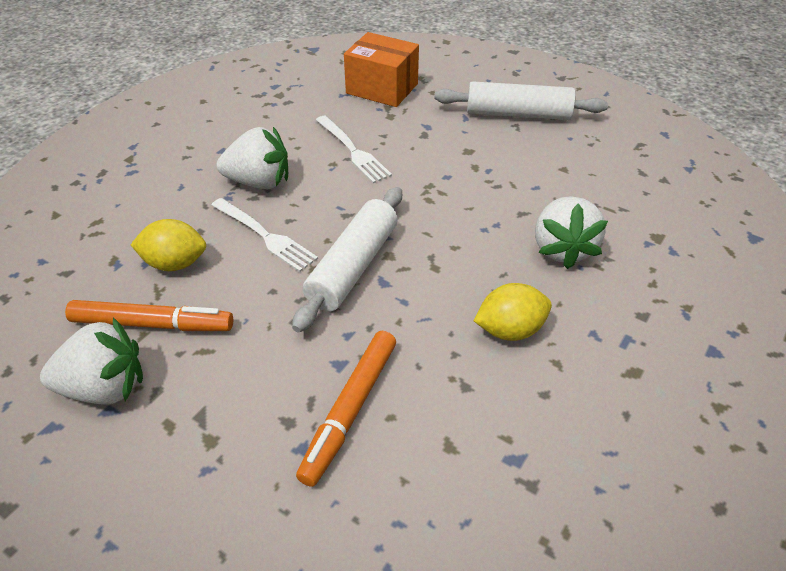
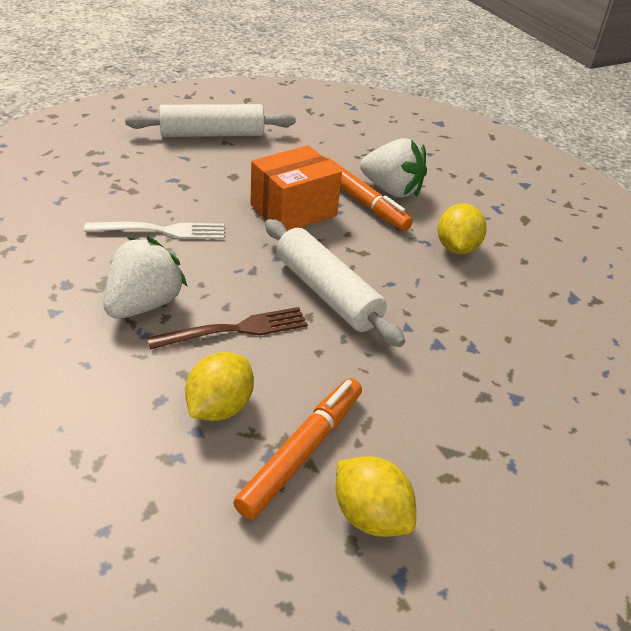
camera: 65 degrees left, 5 degrees down
(105, 387) = (370, 515): white strawberry -> yellow lemon
(265, 236) = (235, 329): white fork -> brown fork
(350, 410) = (491, 356): orange marker -> orange marker (362, 201)
(382, 88) = (81, 177): orange box -> orange box (293, 210)
(518, 114) = (212, 134): white rolling pin -> white rolling pin turned 45 degrees clockwise

